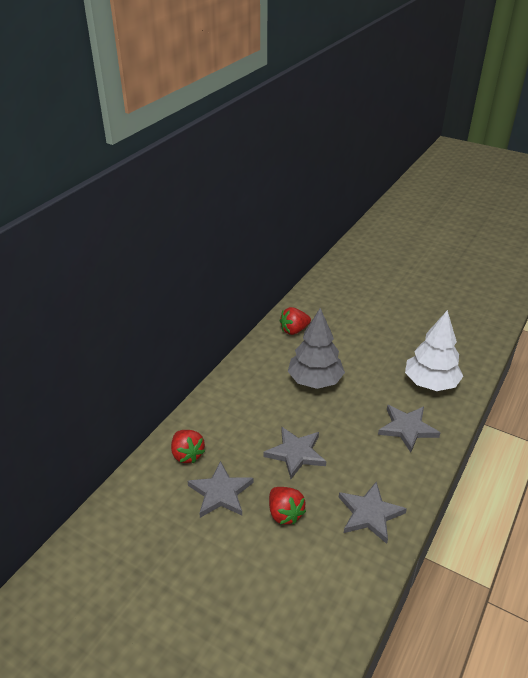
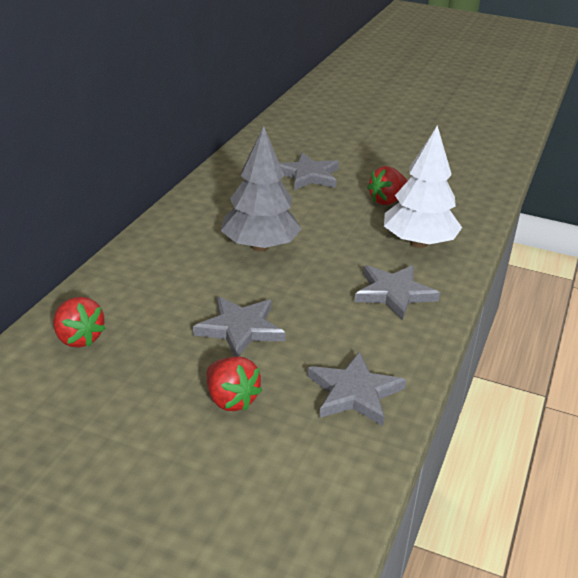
camera: 10 degrees left, 5 degrees down
(221, 492) = (132, 381): grey star -> grey star (308, 175)
(294, 330) = (225, 193): red strawberry -> red strawberry (387, 201)

